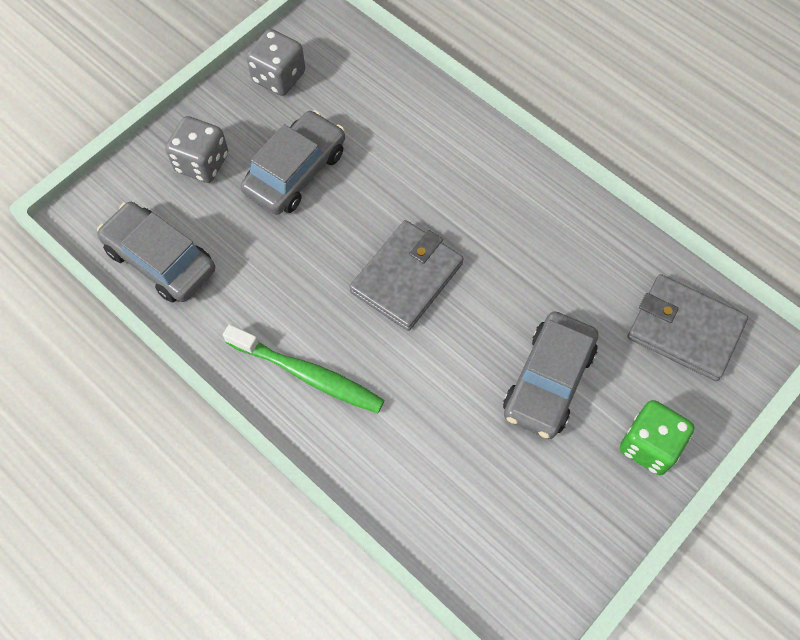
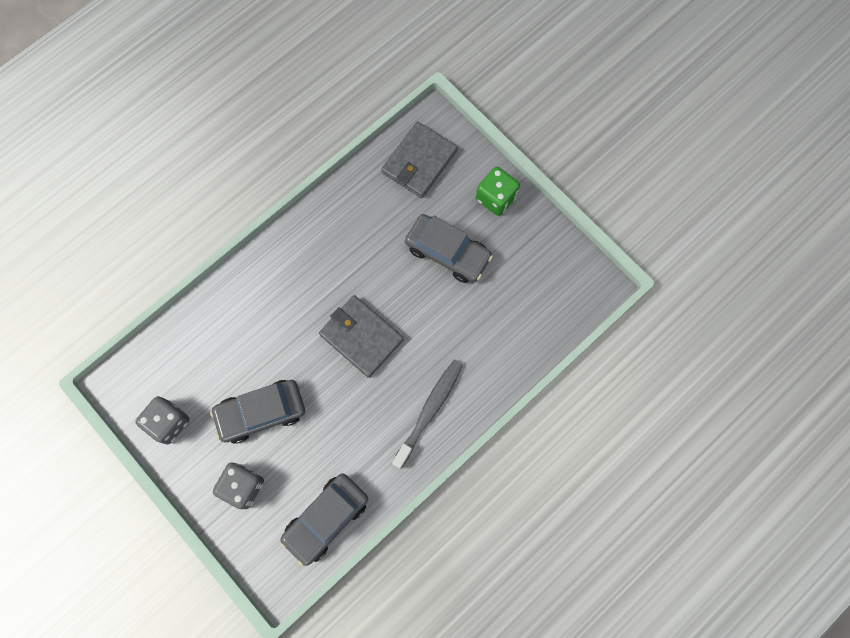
camera: 85 degrees left, 10 degrees up
(295, 171) = (261, 412): grey car -> grey car turned 60 degrees counterclockwise
(308, 374) = (429, 411): green toothbrush -> grey toothbrush

